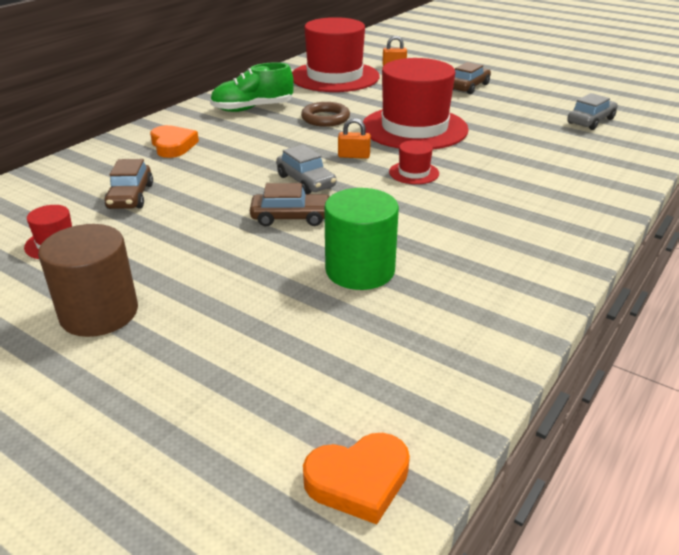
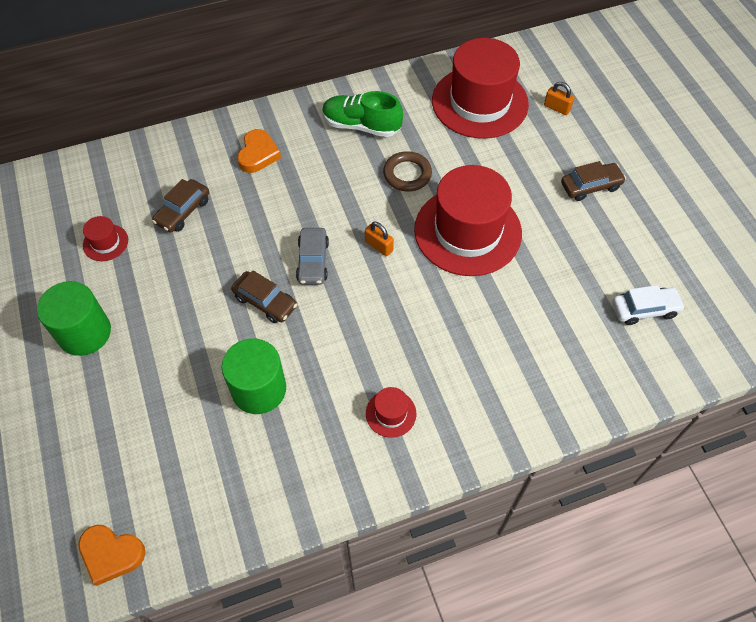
camera: 35 degrees right, 25 degrees up
(99, 313) = (84, 333): brown cylinder -> green cylinder
(414, 173) = (403, 297): red hat -> red hat (391, 413)
(590, 121) = (644, 309): grey car -> white car

